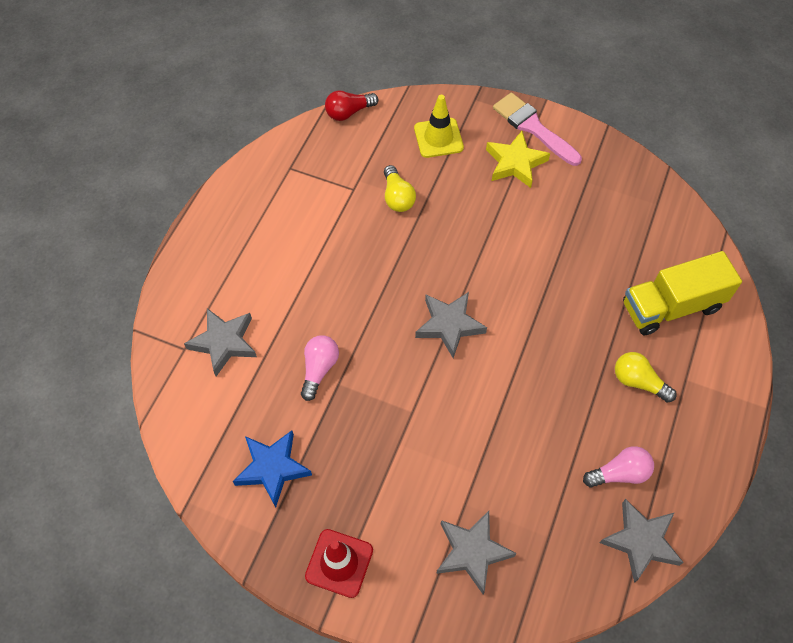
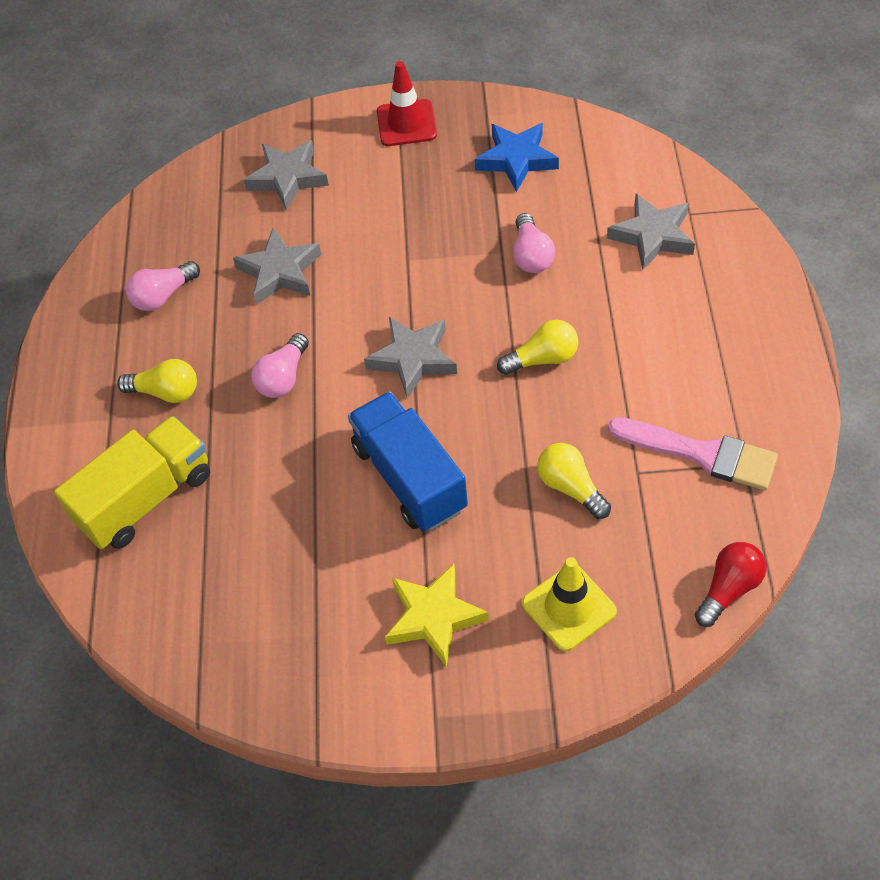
camera: 160 degrees right, 5 degrees down
(362, 284) = (542, 359): none -> yellow light bulb
(491, 245) = (409, 477): none -> blue truck
(533, 127) = (435, 695): pink brush -> pink brush (702, 454)
(547, 353) = (283, 377): none -> pink light bulb
(640, 541) = (126, 249): grey star -> grey star (280, 271)

